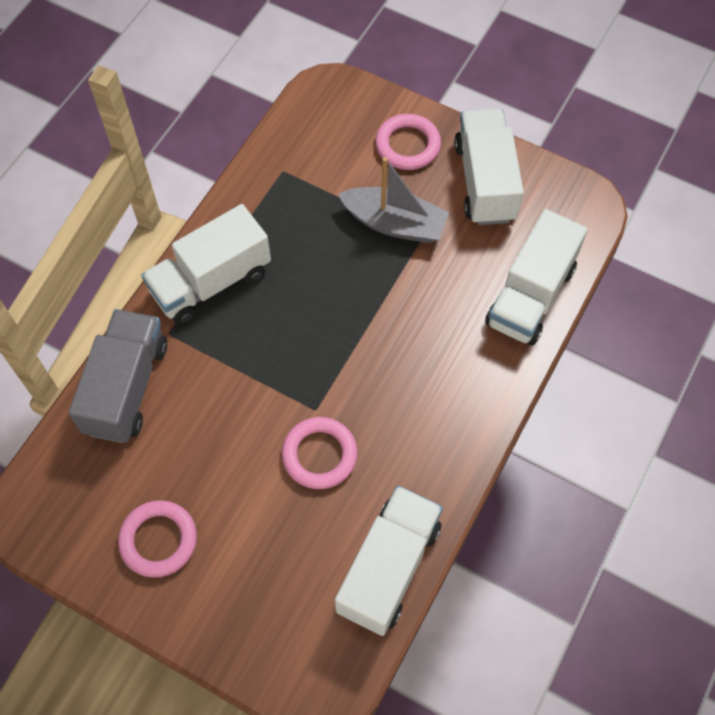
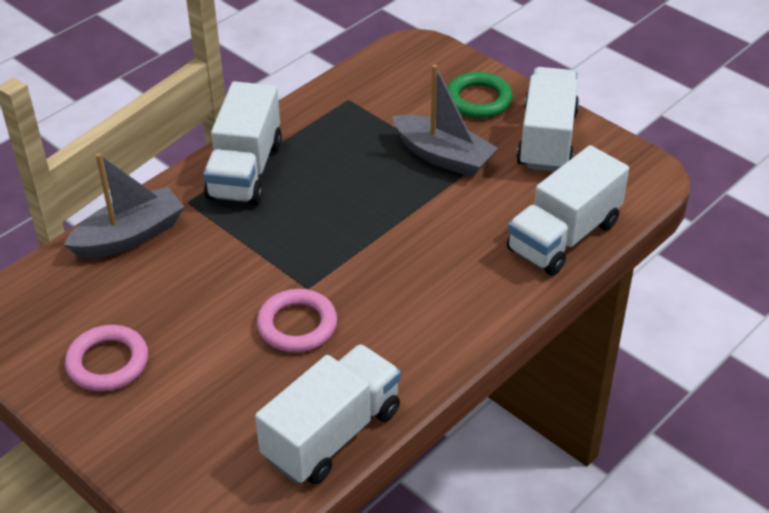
camera: 15 degrees right, 20 degrees down
(127, 387) = (130, 236): grey truck -> grey boat
(211, 282) = (245, 170): white truck -> white truck turned 60 degrees counterclockwise
(407, 145) = (478, 100): pink ring -> green ring

